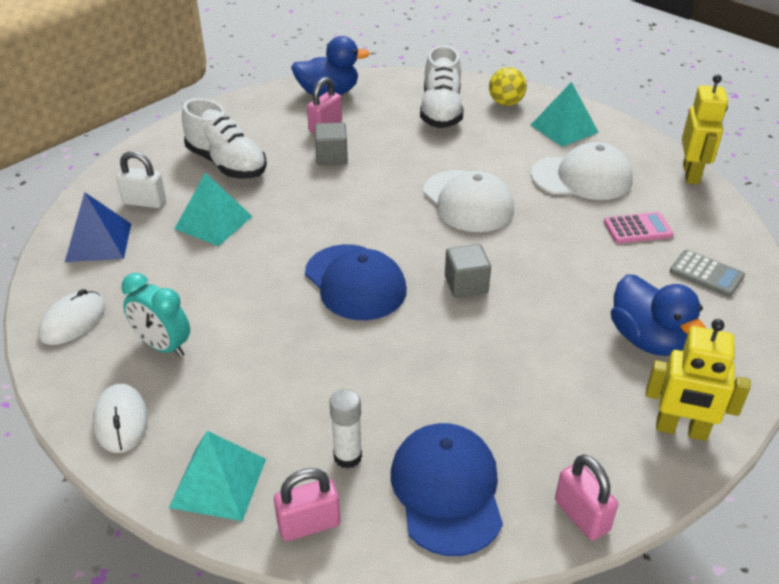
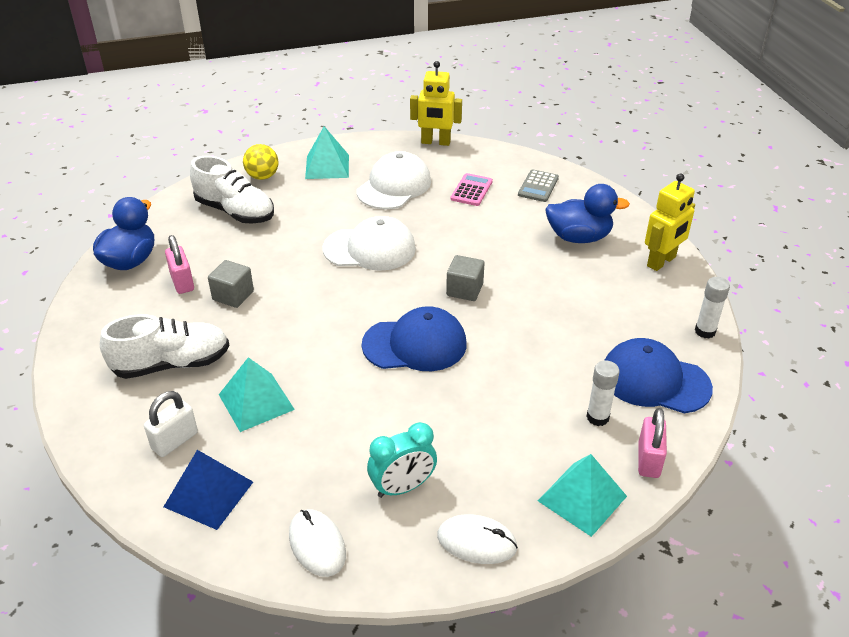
camera: 60 degrees left, 0 degrees up
(581, 516) = (705, 331): pink padlock -> white glue stick
(691, 174) = (435, 142): yellow robot -> yellow robot turned 150 degrees clockwise
(706, 274) = (538, 186): grey calculator -> grey calculator turned 135 degrees clockwise

